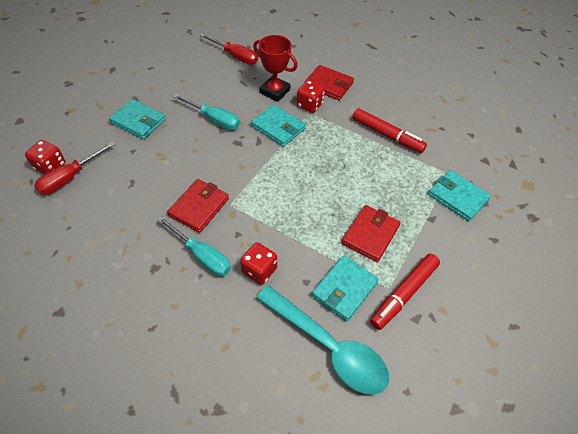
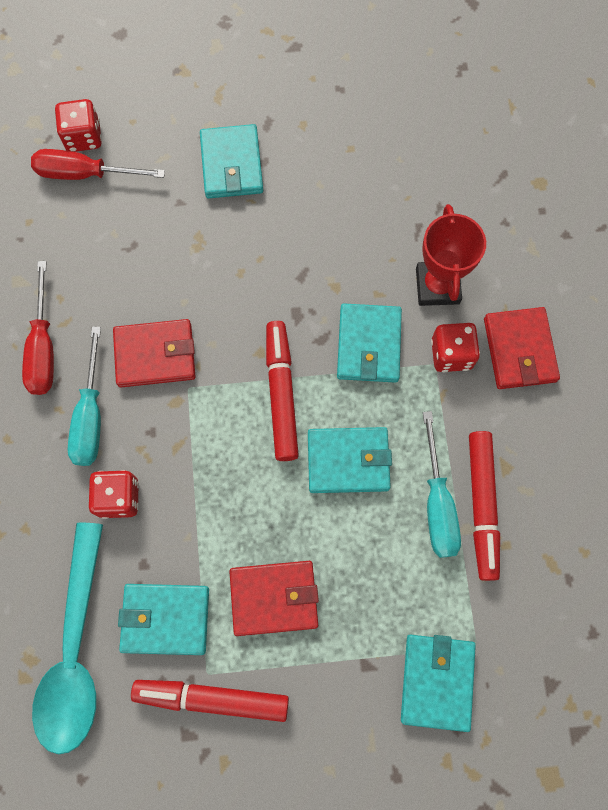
camera: 55 degrees right, 20 degrees up
(214, 119) = (313, 251): turquoise screwdriver -> turquoise screwdriver (437, 503)
(235, 56) = (464, 175): red screwdriver -> red screwdriver (43, 347)
(270, 170) = (281, 393): none -> red marker
(326, 166) = (348, 461): none -> turquoise wallet

